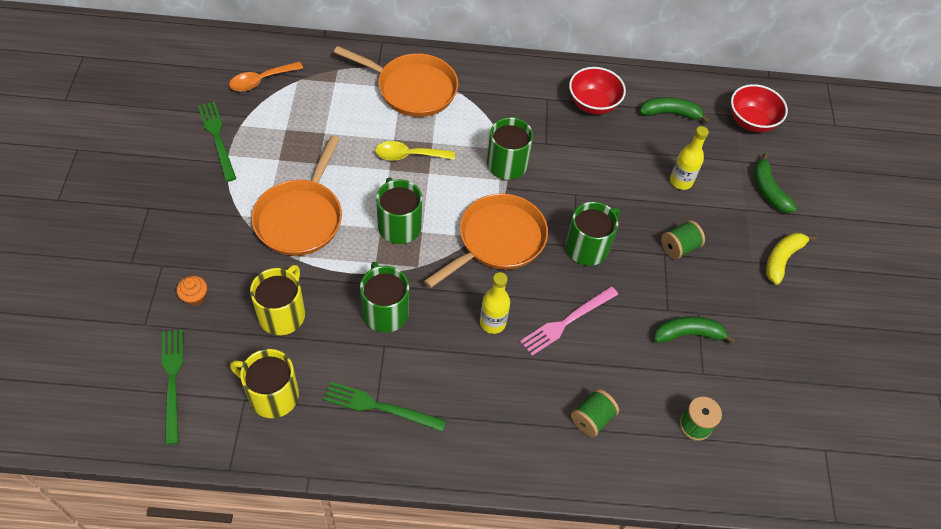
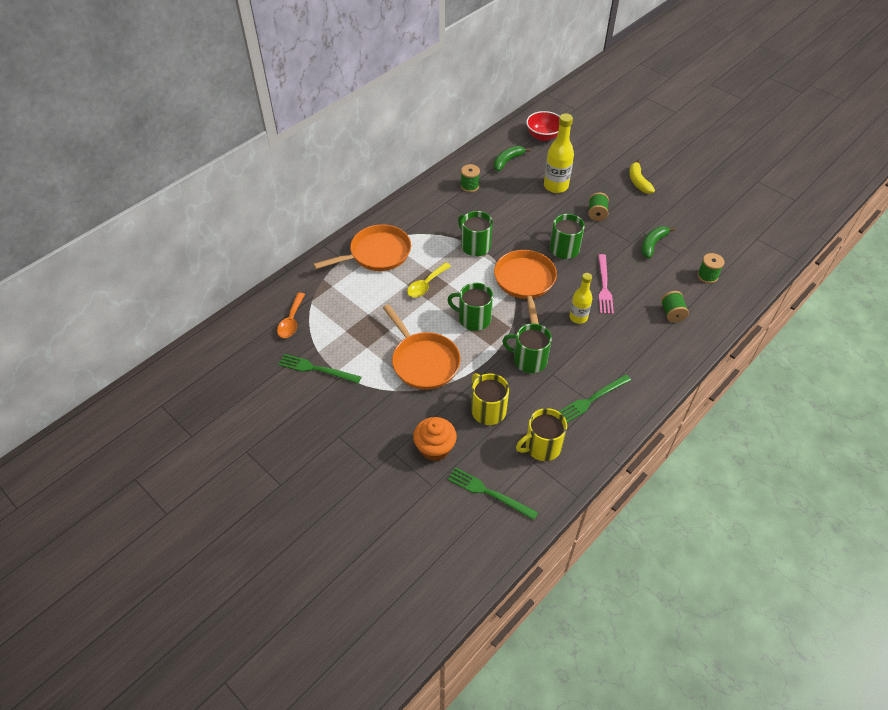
camera: 45 degrees left, 5 degrees down
(195, 297) = (435, 448): orange cupcake -> orange cupcake, size x1.83
(593, 104) = (469, 186): red bowl -> green spool
(681, 181) = (556, 186): yellow bottle -> yellow bottle, size x1.55
(768, 190) = (592, 159): green banana -> none

